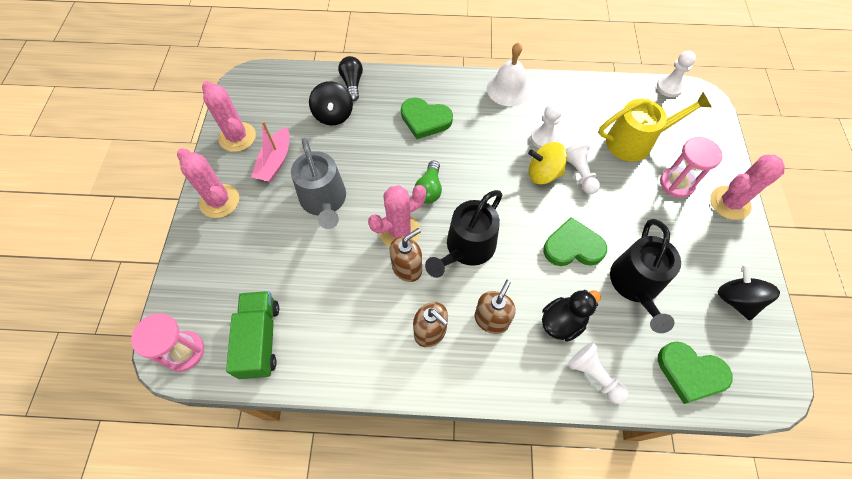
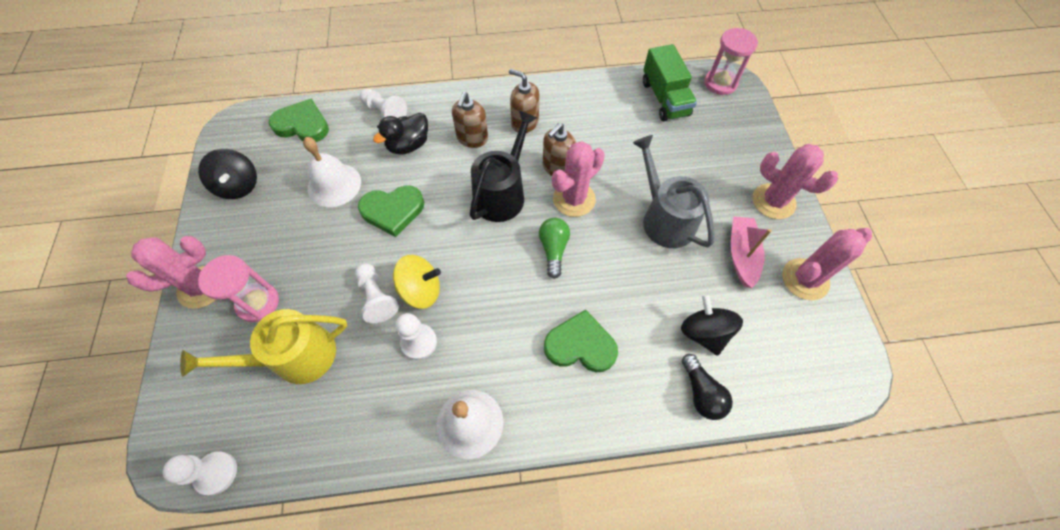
camera: 170 degrees right, 0 degrees up
(237, 137) = (805, 279): pink cactus -> pink cactus turned 75 degrees counterclockwise
(636, 285) = (334, 185): black watering can -> white bell

